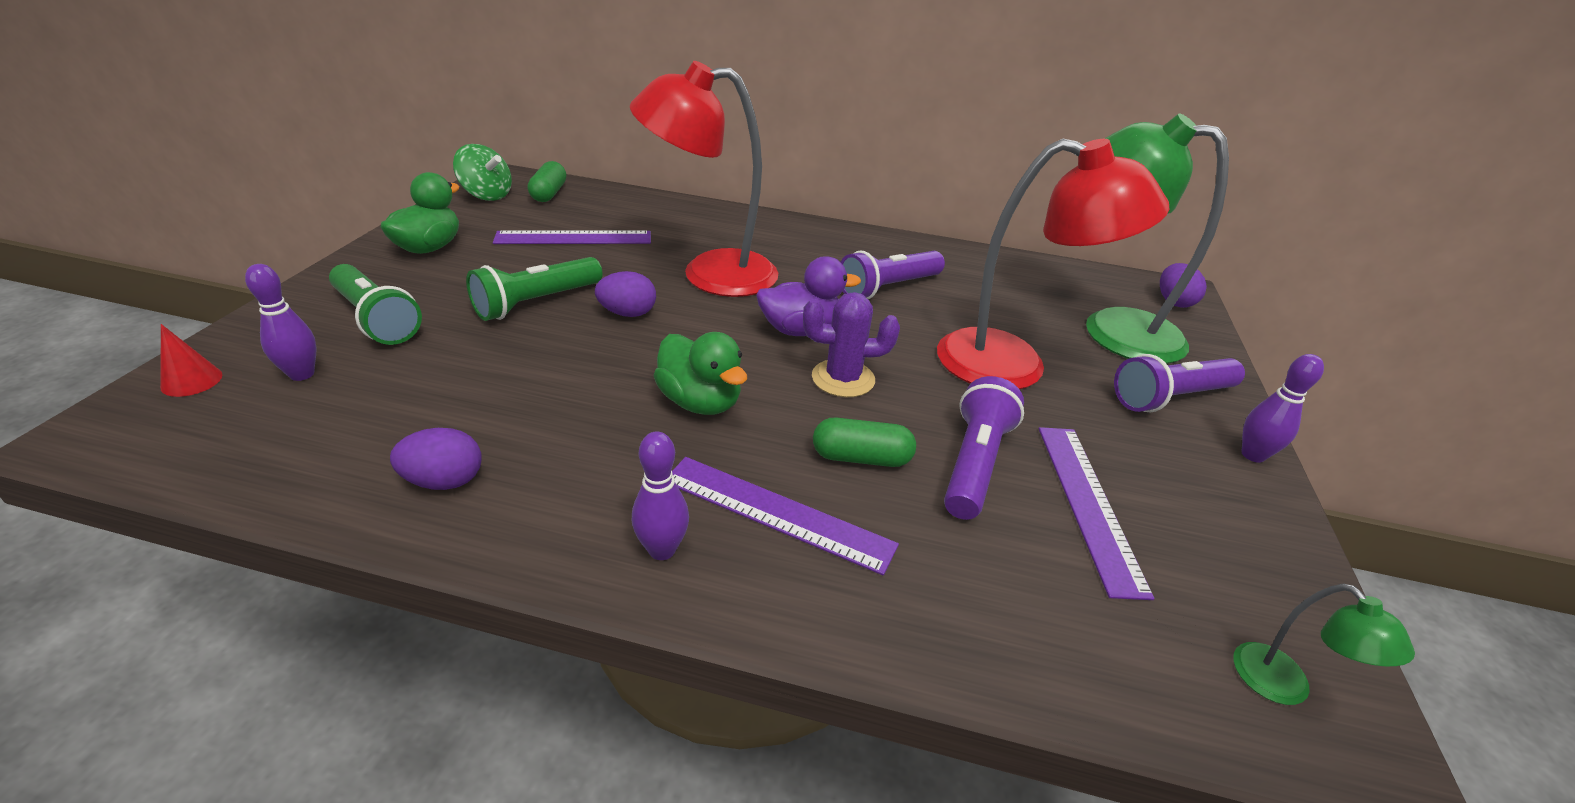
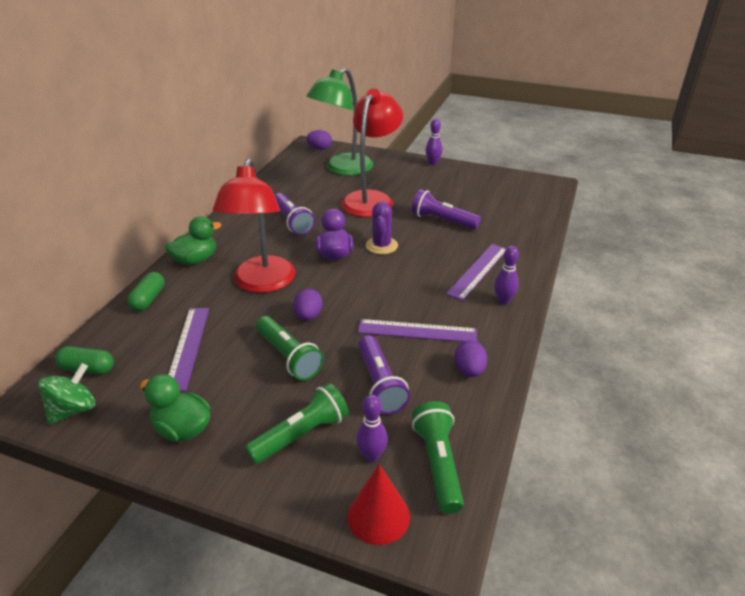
camera: 80 degrees left, 0 degrees up
(191, 381) = (378, 516): red cone -> red cone, size x1.65
(244, 436) = (438, 463): none -> green flashlight
(700, 402) = (401, 289): green duck -> green duck (196, 260)
(861, 458) = (441, 247): green capsule -> green capsule (148, 299)
(1089, 504) = (463, 201): purple ruler -> purple ruler (417, 331)
(1170, 398) = (397, 169): purple flashlight -> purple flashlight (380, 384)
(1284, 687) = (536, 189): green lamp -> none

